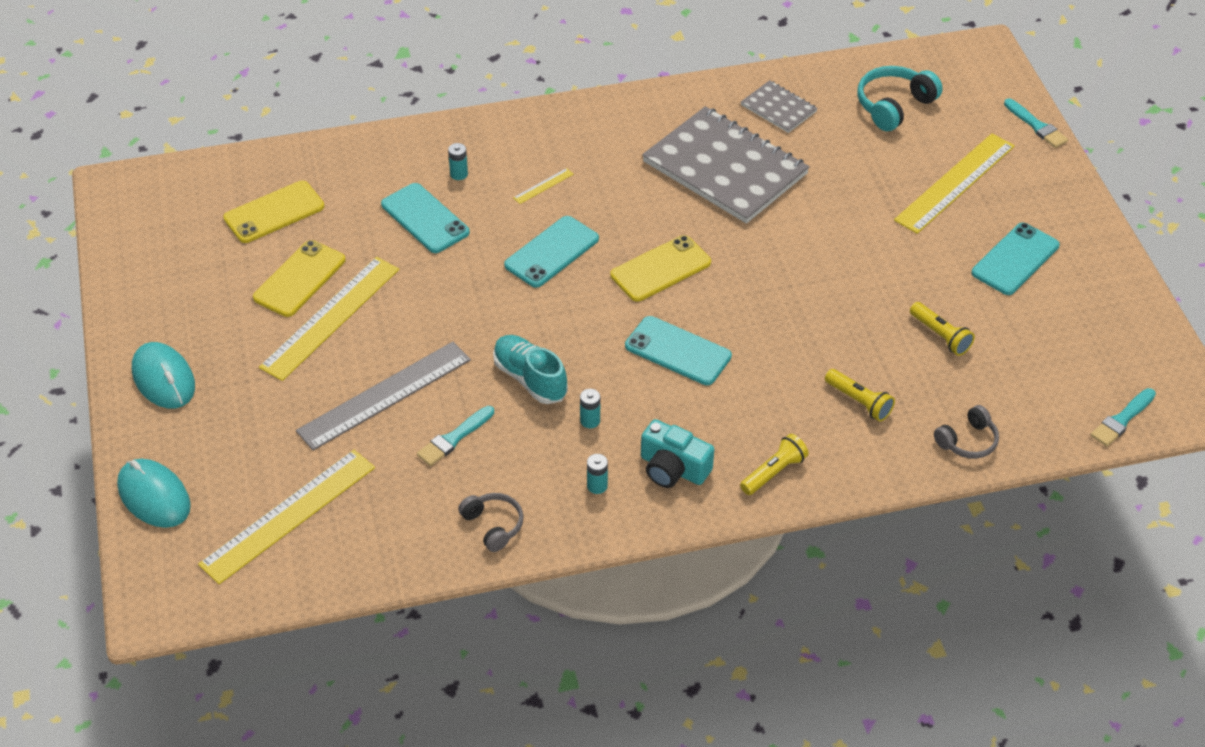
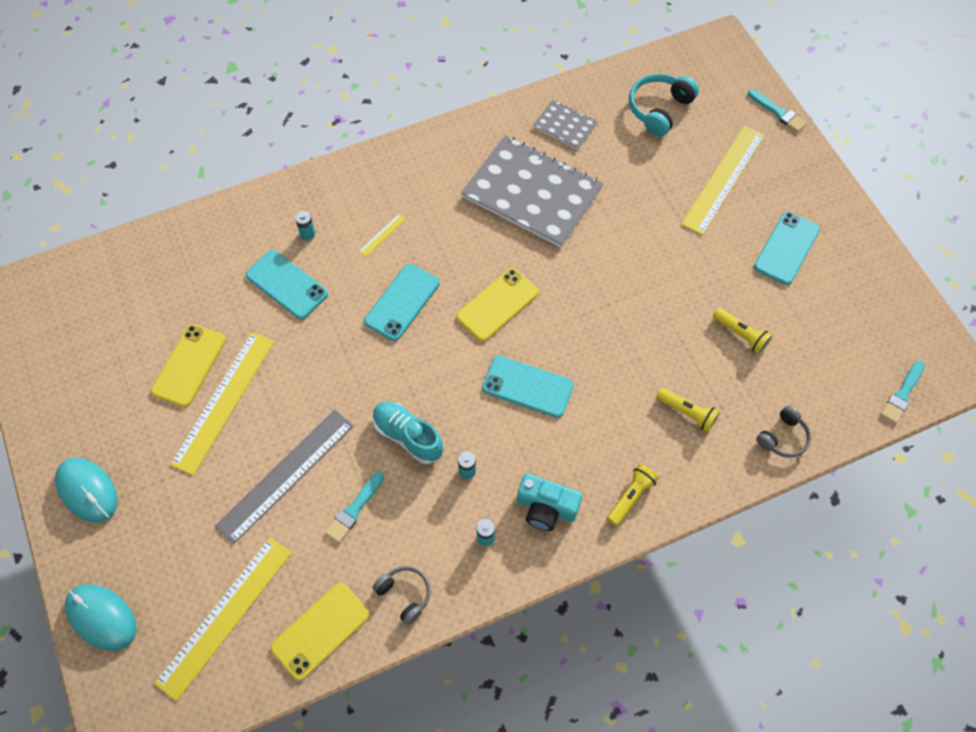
camera: 10 degrees left, 15 degrees up
(274, 212) = (153, 299): yellow phone -> yellow phone (320, 631)

